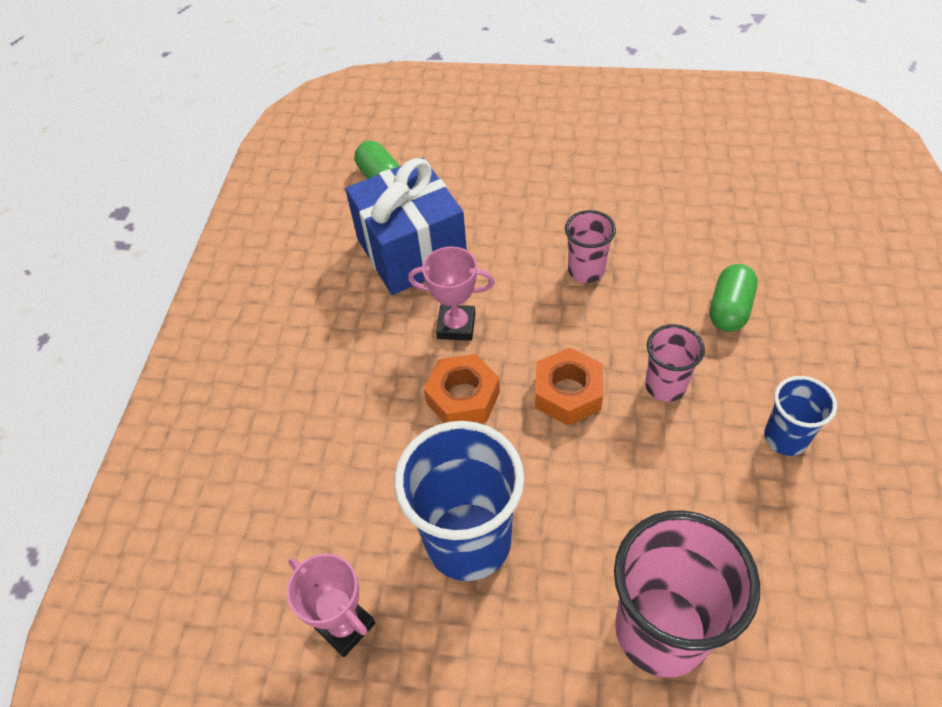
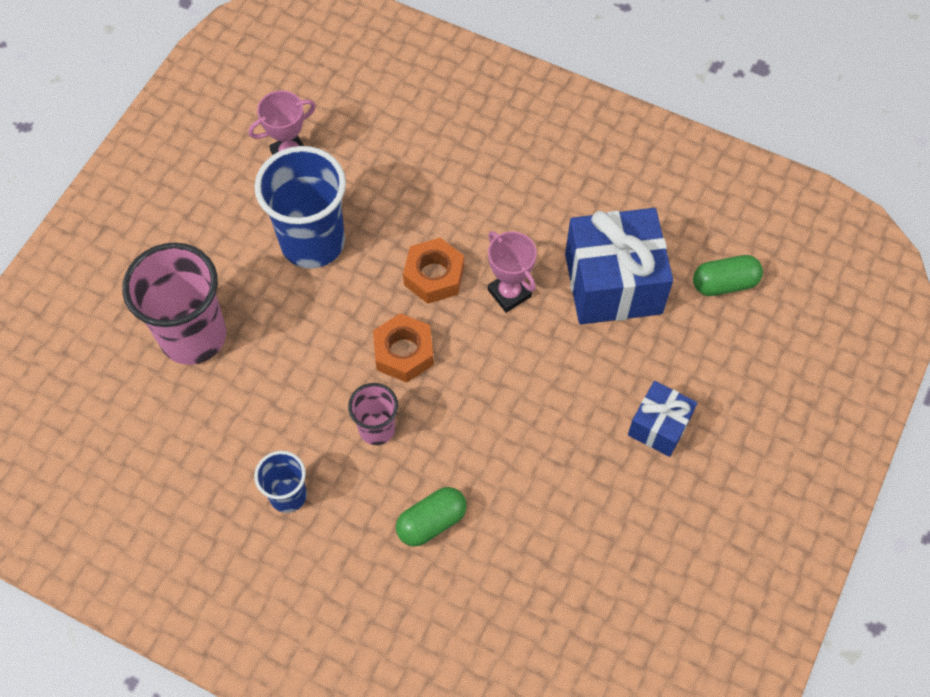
camera: 105 degrees right, 10 degrees up
(456, 326) = (509, 293): pink trophy -> pink trophy turned 60 degrees counterclockwise
(542, 185) = (659, 426): none -> blue gift
(586, 270) = (528, 420): pink cup -> none
(729, 309) = (431, 522): green capsule -> green capsule turned 75 degrees counterclockwise

